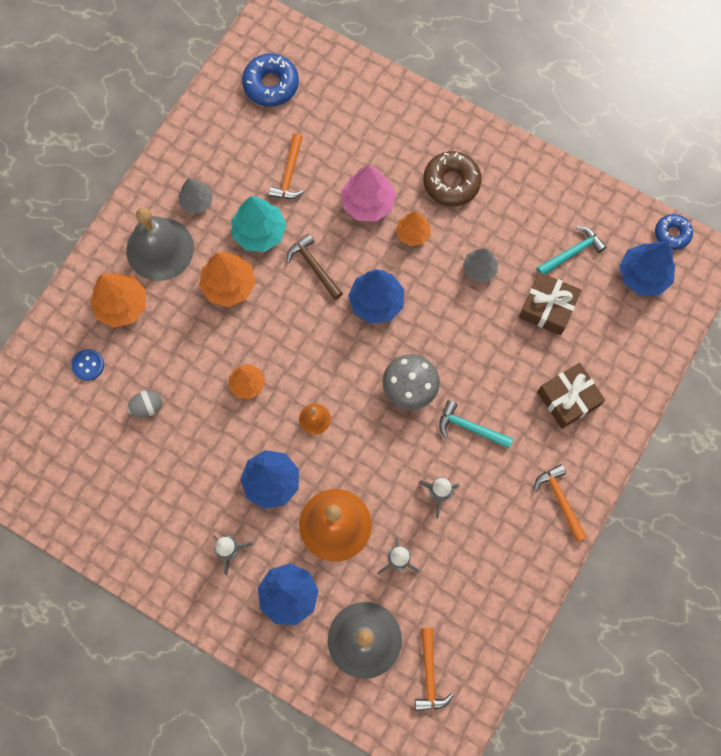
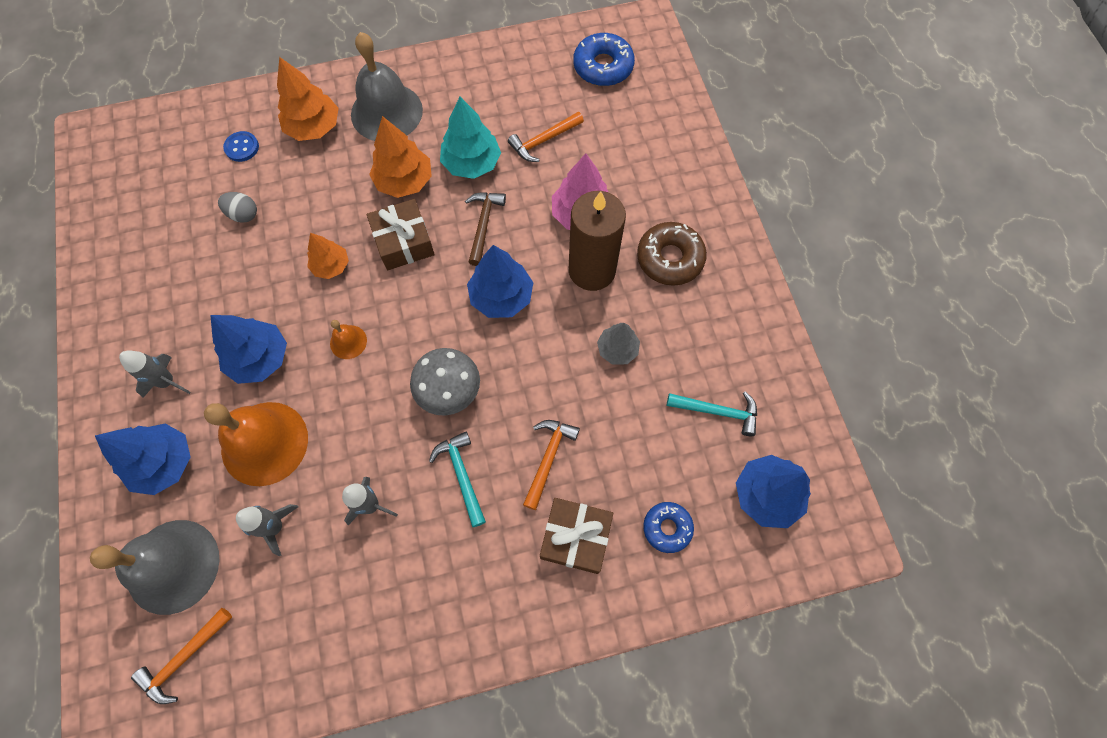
camera: 45 degrees right, 5 degrees down
(196, 201) = (451, 102): grey tree -> none
(413, 233) = (592, 270): orange tree -> brown candle
(547, 307) = (643, 438): brown gift -> brown gift (404, 242)
(560, 500) = (468, 624): orange hammer -> orange hammer (548, 459)
(672, 234) = (835, 483): blue donut -> blue donut (667, 528)

